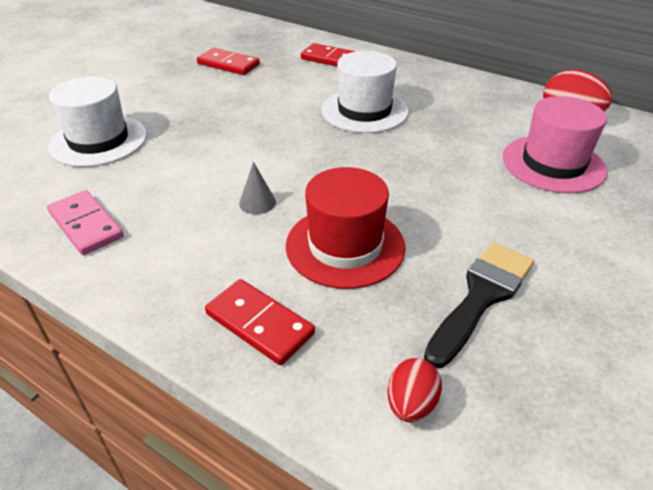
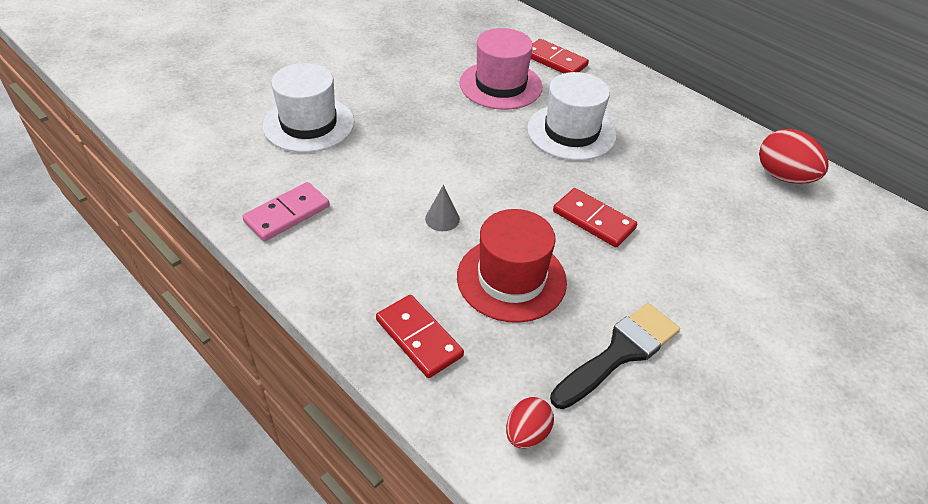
camera: 10 degrees right, 5 degrees up
(86, 225) = (287, 214): pink domino -> pink domino turned 75 degrees clockwise
(228, 64) = (447, 51): red domino -> red domino (593, 220)
(553, 164) = (743, 228): pink hat -> pink hat (500, 85)

